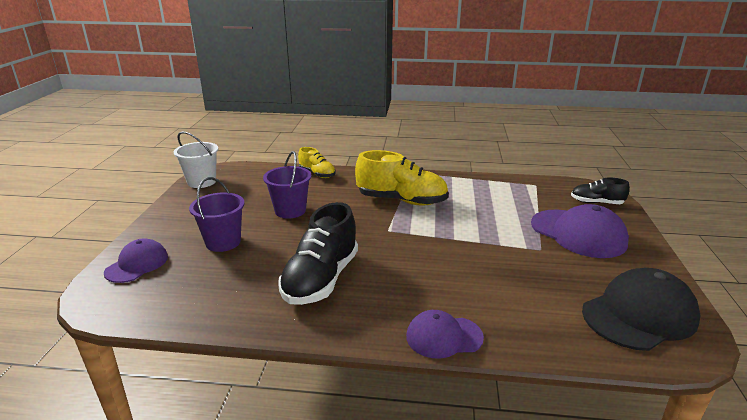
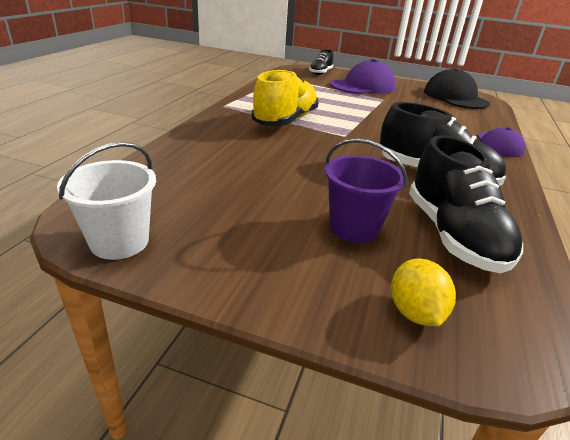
camera: 80 degrees left, 5 degrees up
(137, 264) = (415, 312): purple cap -> yellow lemon
(218, 283) = (453, 235): none -> black shoe
(290, 211) = (281, 175): purple bucket -> none
(317, 174) = (181, 148): yellow shoe -> none

